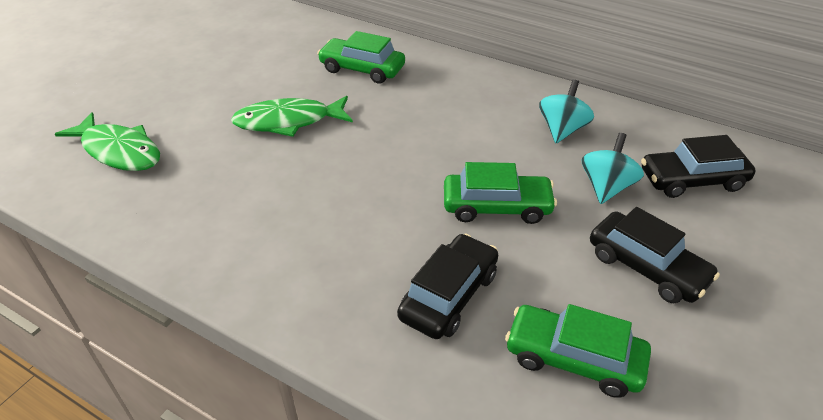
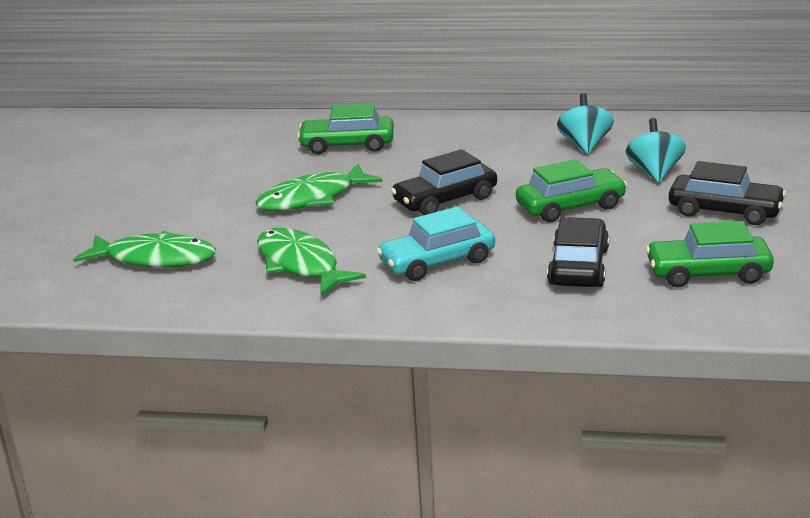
camera: 20 degrees left, 15 degrees down
(216, 199) = (300, 264): none -> green fish
(327, 238) = (437, 262): none -> turquoise car
(692, 180) = (722, 151): black car -> black car (445, 200)

